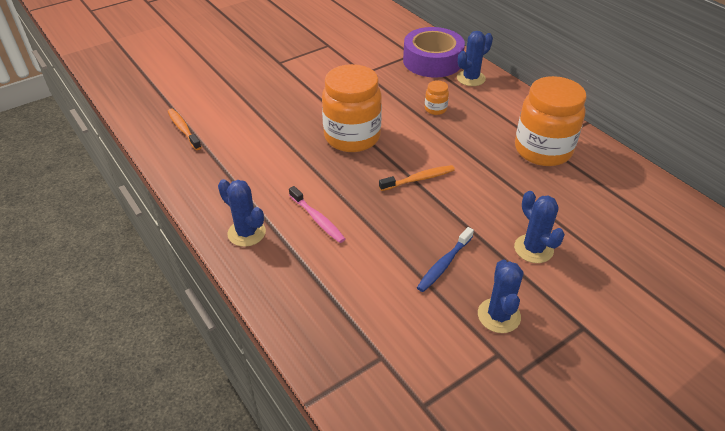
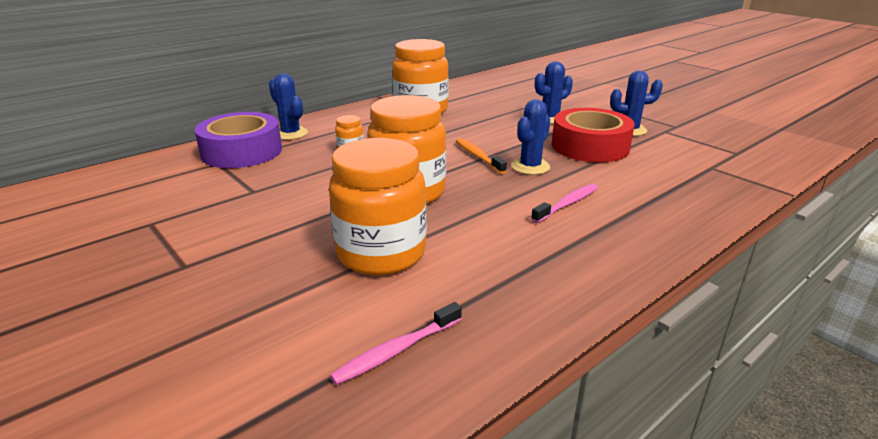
camera: 95 degrees left, 15 degrees down
(183, 129) = (396, 351): orange toothbrush -> pink toothbrush
(246, 233) = (619, 247): blue cactus -> blue cactus (530, 167)
(271, 125) = (381, 253): none -> orange jar
(444, 264) = (590, 146): blue toothbrush -> red tape

